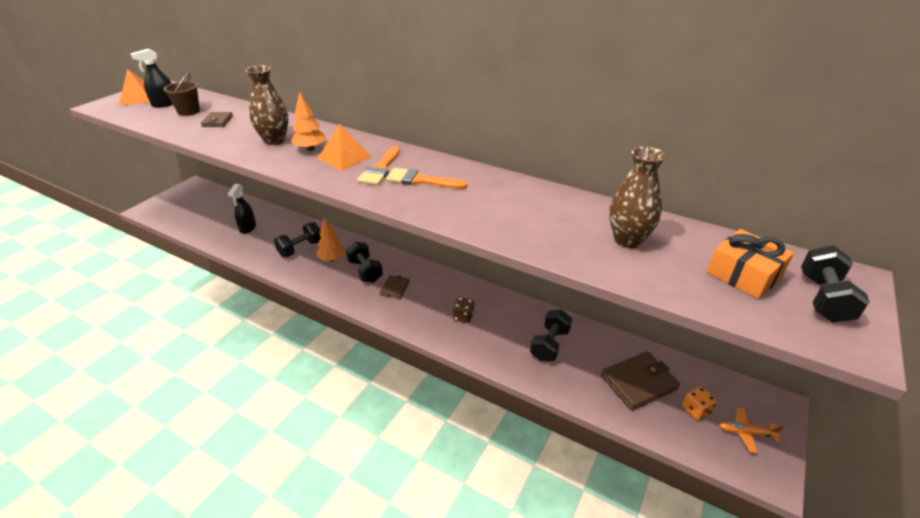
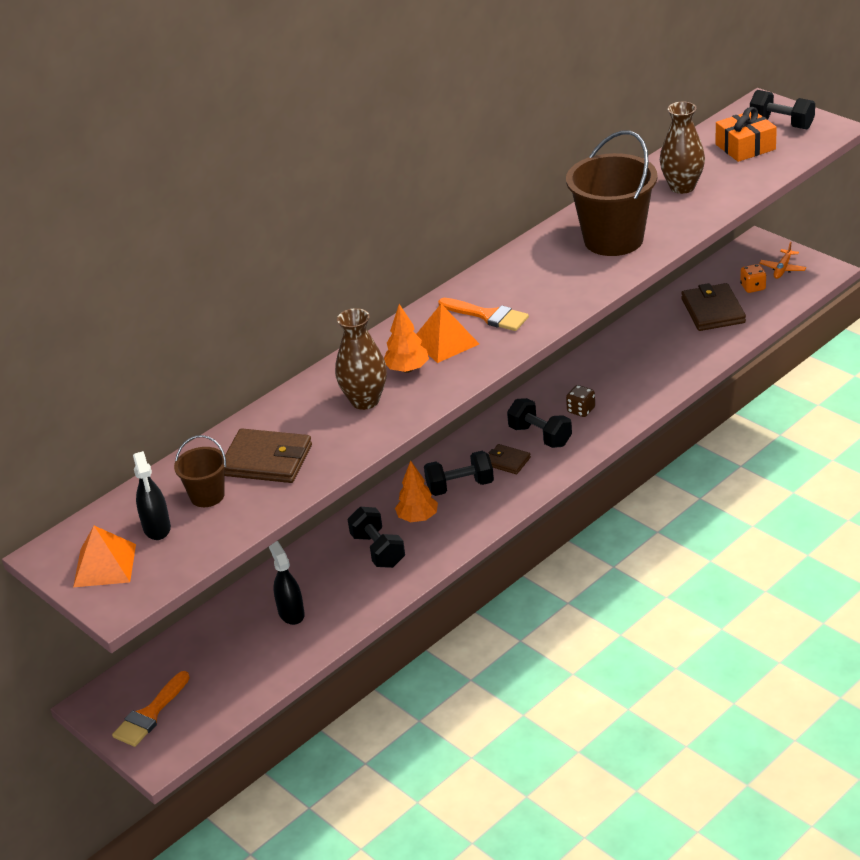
camera: 70 degrees left, 0 degrees up
(217, 121) = (267, 460): brown wallet -> brown wallet, size x1.79
(248, 228) = (291, 613): black spray bottle -> black spray bottle turned 135 degrees counterclockwise
(421, 180) = (527, 289): orange brush -> orange brush (150, 714)
(511, 211) = (613, 240): none -> brown bucket
(549, 345) = (646, 355): black dumbbell -> black dumbbell (540, 436)

